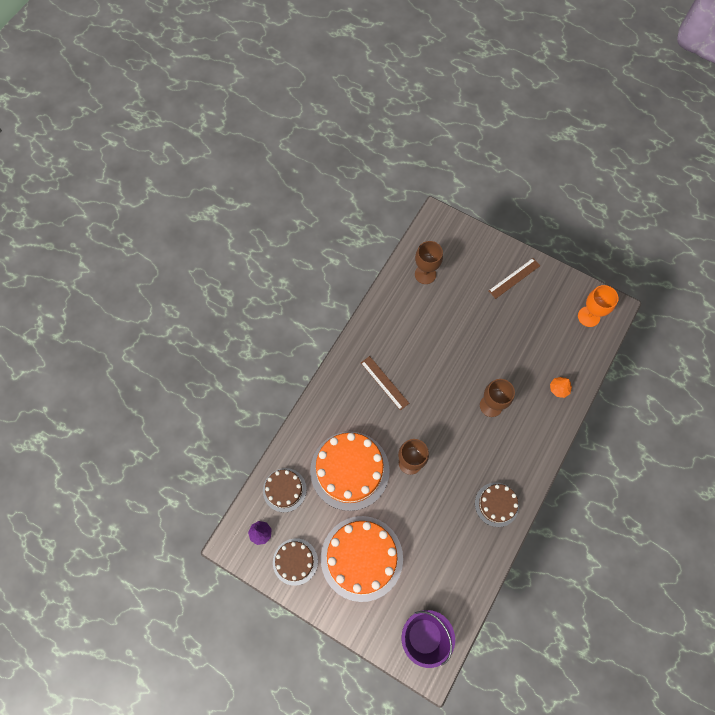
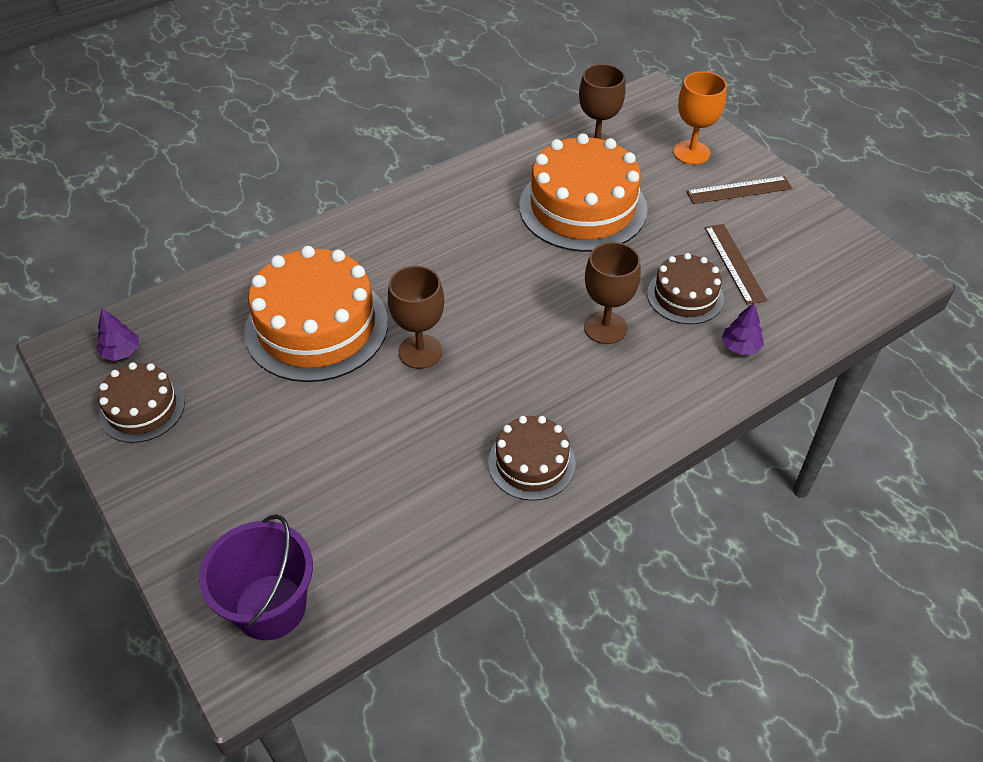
camera: 25 degrees right, 20 degrees down
(284, 490) = (200, 314): brown cake -> brown cake (685, 296)
(361, 558) = (249, 446): orange cake -> orange cake (582, 207)
(384, 383) = (448, 243): brown ruler -> brown ruler (734, 263)
(559, 389) = (740, 347): orange tree -> purple tree
(588, 316) = (846, 273): orange goblet -> orange goblet (691, 153)

